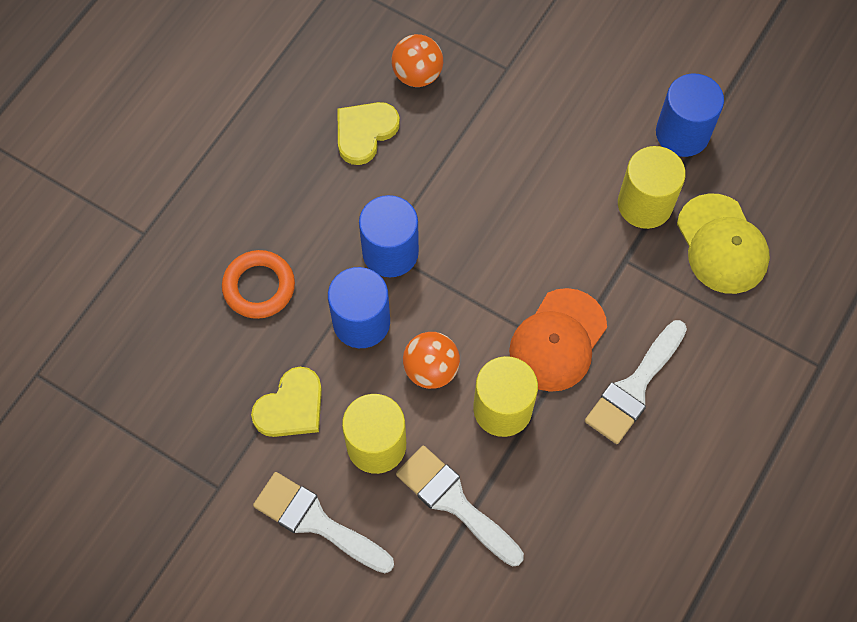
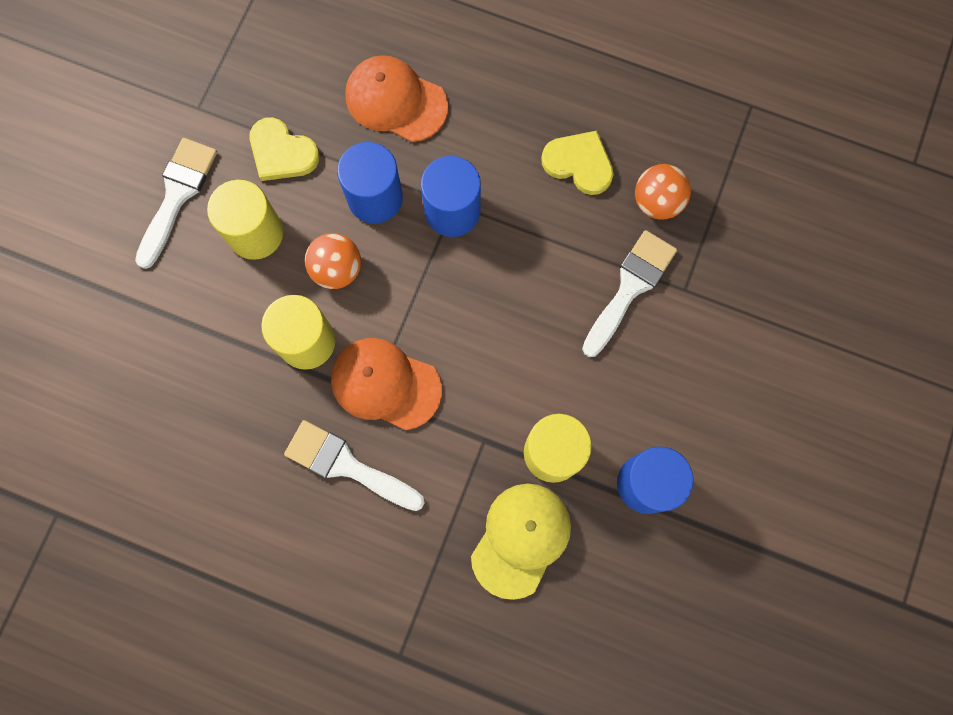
camera: 80 degrees right, 10 degrees up
(259, 287) = (395, 101): orange ring -> orange cap
(454, 502) = (209, 311): white brush -> white brush (630, 287)
(722, 244) = (521, 539): yellow cap -> yellow cap turned 150 degrees clockwise

